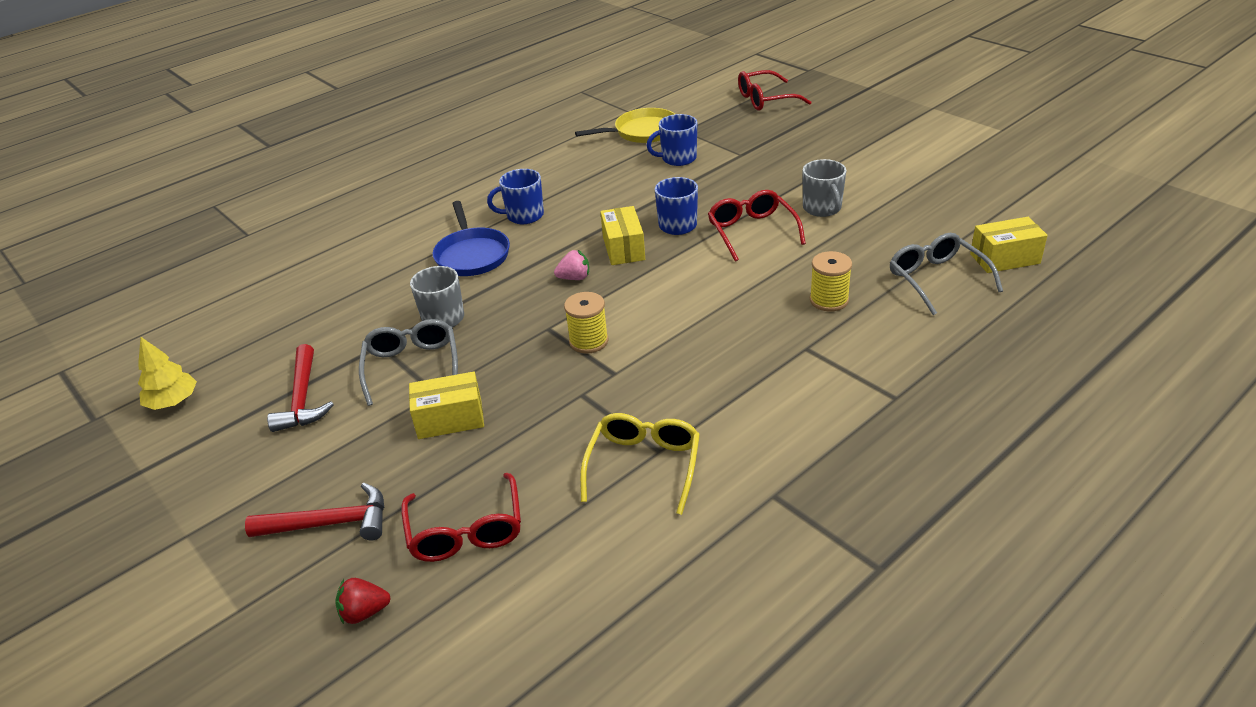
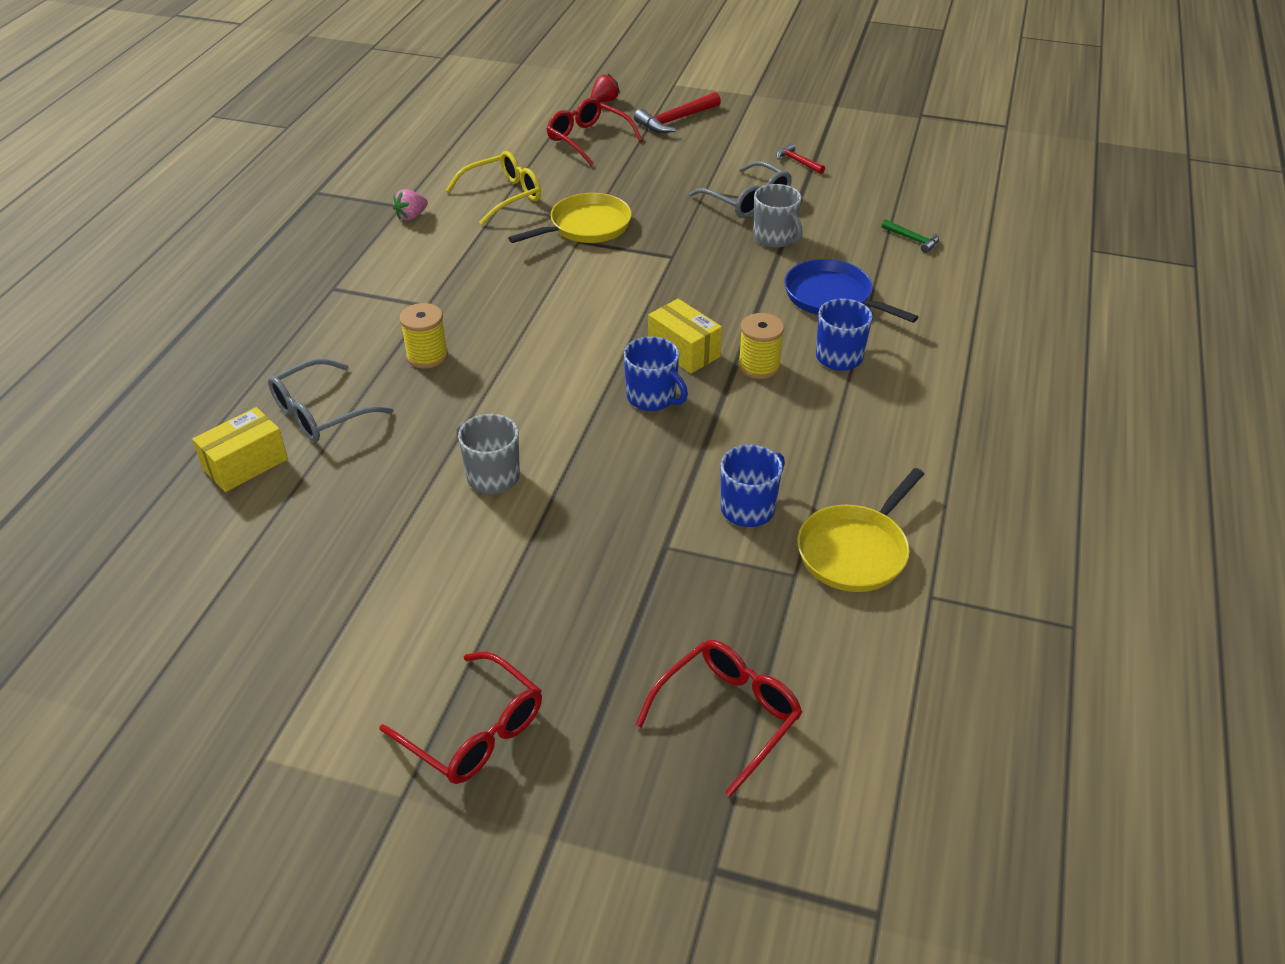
camera: 145 degrees right, 5 degrees up
(173, 402) = (886, 135): yellow tree -> none
(302, 398) = (797, 162): red hammer -> red hammer, size x0.57
(345, 281) = (913, 239): none -> green hammer
(450, 419) = (671, 181): yellow box -> none
(574, 278) = (700, 305): pink strawberry -> pink strawberry (411, 216)
(588, 341) = (625, 257): yellow spool -> yellow spool (759, 366)
(592, 388) = (586, 226): none -> yellow pan
(644, 466) = (503, 196): yellow glasses -> yellow glasses turned 105 degrees counterclockwise
(752, 231) = (558, 414): red glasses -> red glasses (474, 732)
(936, 279) = (320, 413): grey glasses -> grey glasses turned 105 degrees clockwise

